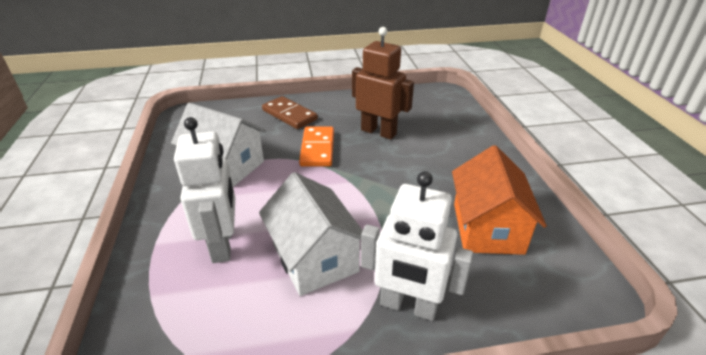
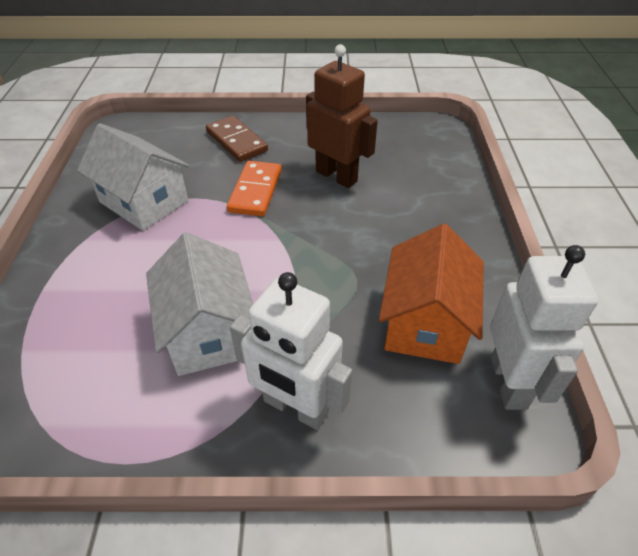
camera: 10 degrees right, 10 degrees up
(223, 244) = (113, 301): white robot -> white robot (509, 382)

